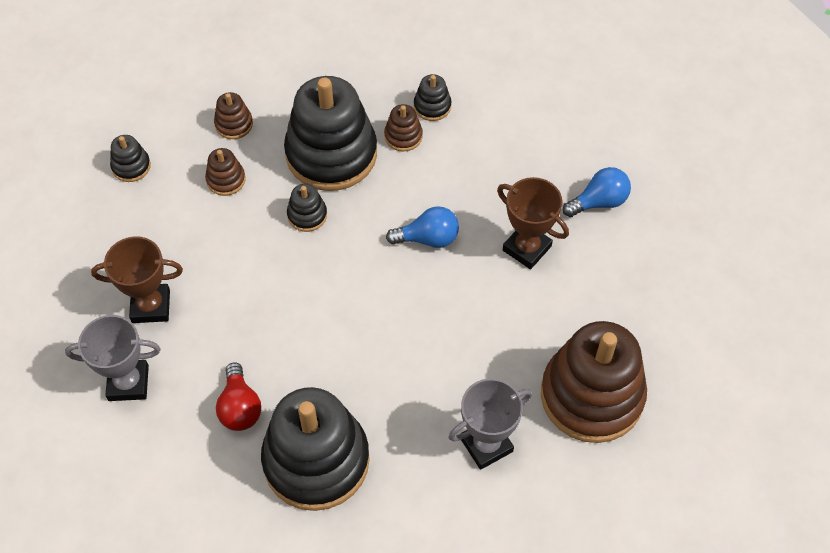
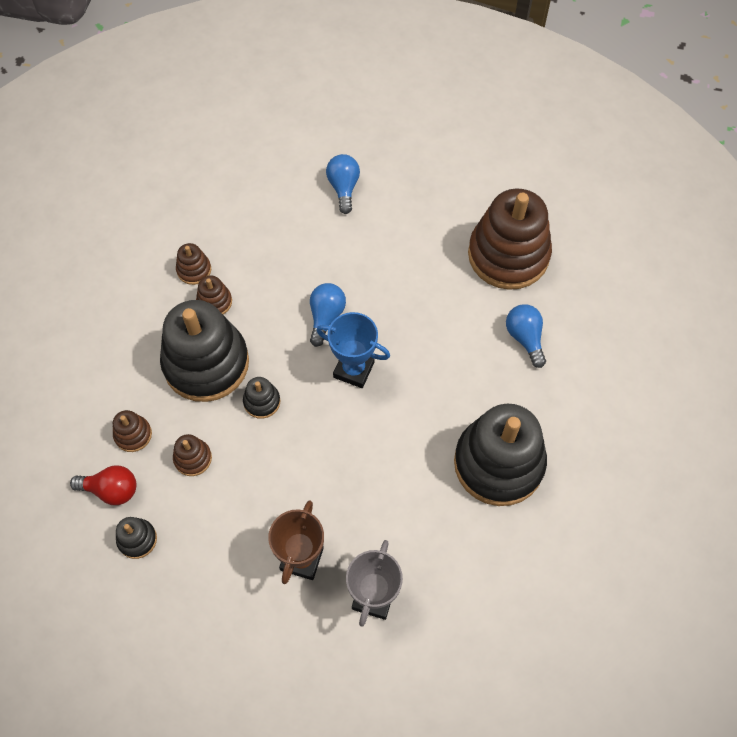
camera: 70 degrees left, 5 degrees up
(240, 407) = (430, 509): red light bulb -> red light bulb (111, 490)
(375, 284) = (353, 370): none -> blue trophy
(432, 106) = (194, 270): black stacking toy -> brown stacking toy
(486, 445) = (525, 338): grey trophy -> blue light bulb
(527, 248) = (365, 251): brown trophy -> none

